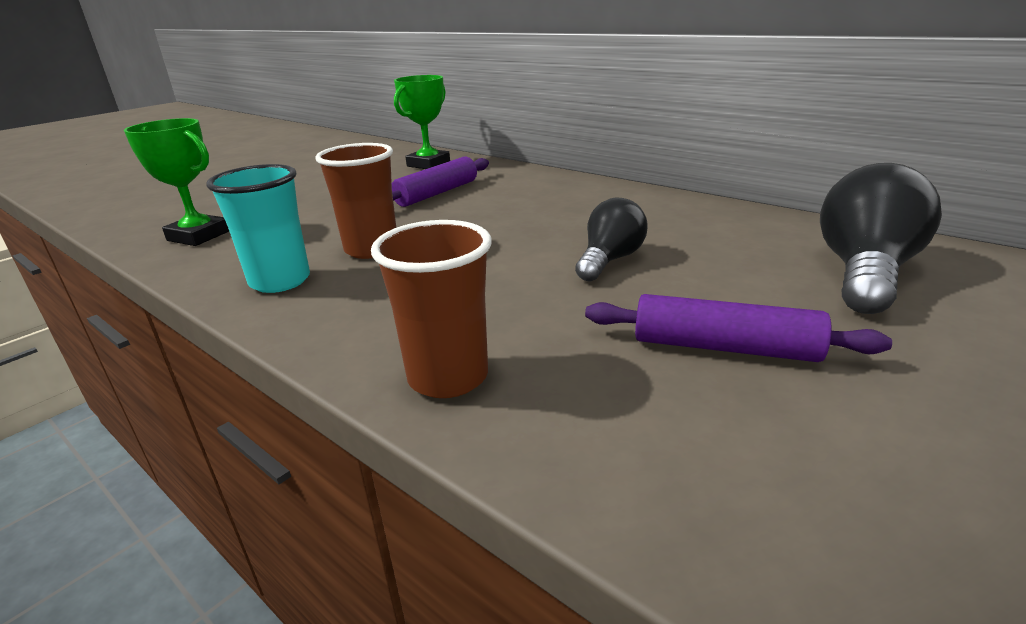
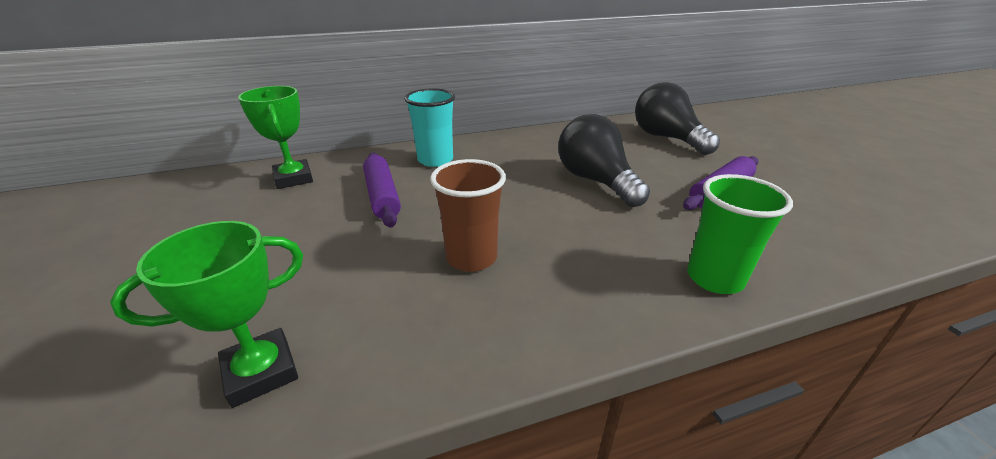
camera: 60 degrees left, 5 degrees up
(280, 281) = (488, 324): turquoise cup -> turquoise cup (435, 160)
(448, 377) = (714, 278): brown cup -> green cup
(609, 260) = (596, 181): black light bulb -> black light bulb, size x1.58

